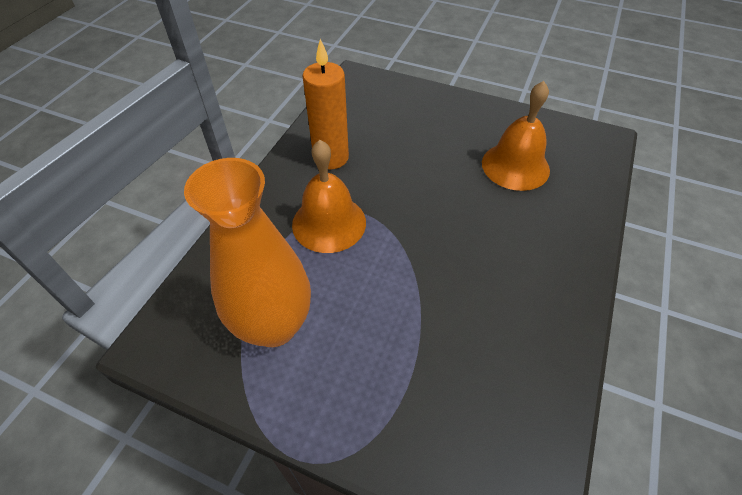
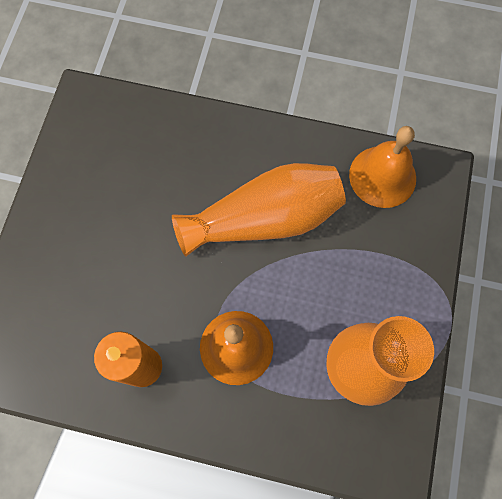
camera: 100 degrees left, 20 degrees up
(465, 266) = (264, 219): none -> orange vase
(515, 166) = (133, 178): orange bell -> orange bell (382, 176)

